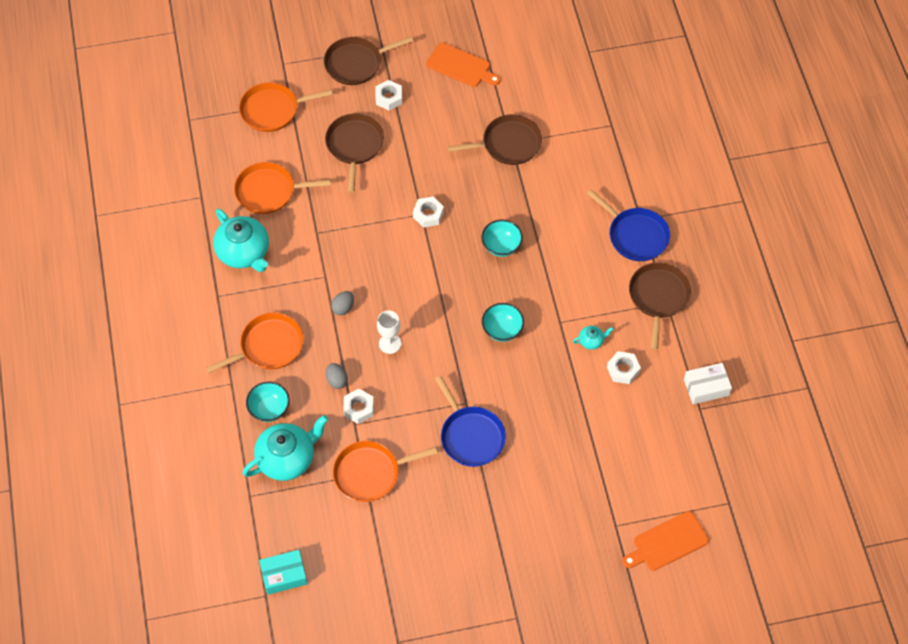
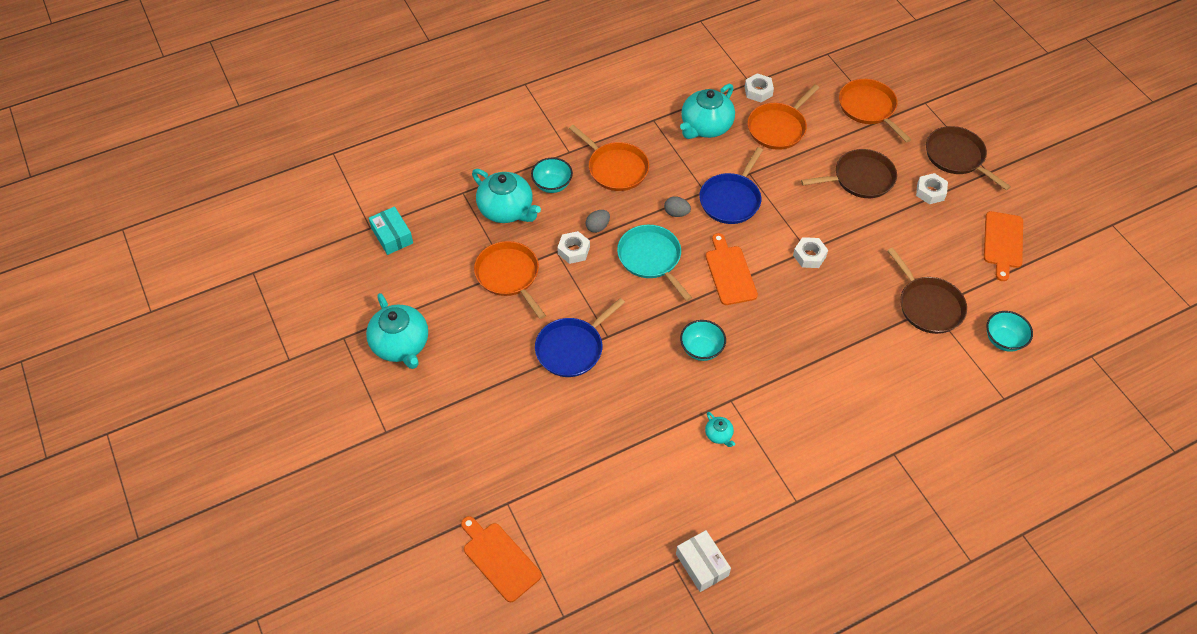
camera: 75 degrees right, 5 degrees down
(269, 191) = (778, 128): orange pan -> orange pan turned 120 degrees counterclockwise
(390, 343) = (651, 258): white goblet -> turquoise pan
(423, 588) = (401, 345): none -> turquoise teapot
(426, 283) = (729, 273): none -> orange cutting board
(501, 246) = (800, 327): turquoise bowl -> turquoise bowl (1003, 340)
(623, 370) = (694, 473): white nut -> white nut (758, 91)
(635, 235) = (869, 452): blue pan -> blue pan (731, 199)
(658, 297) = (799, 491): brown pan -> none

